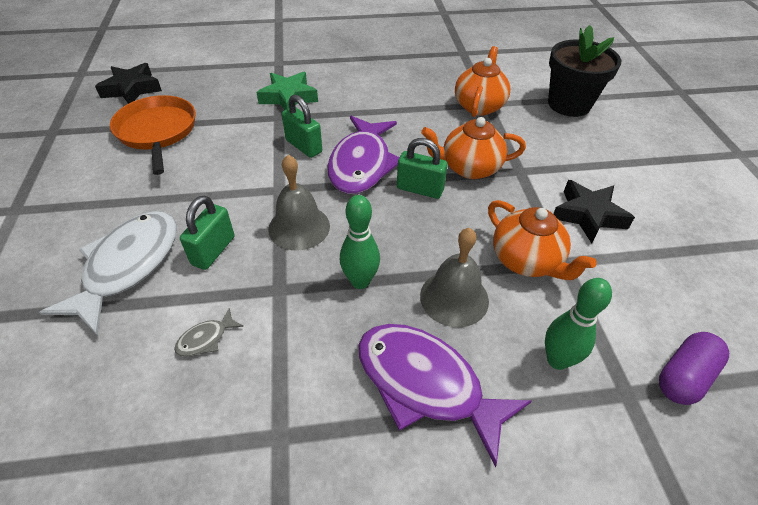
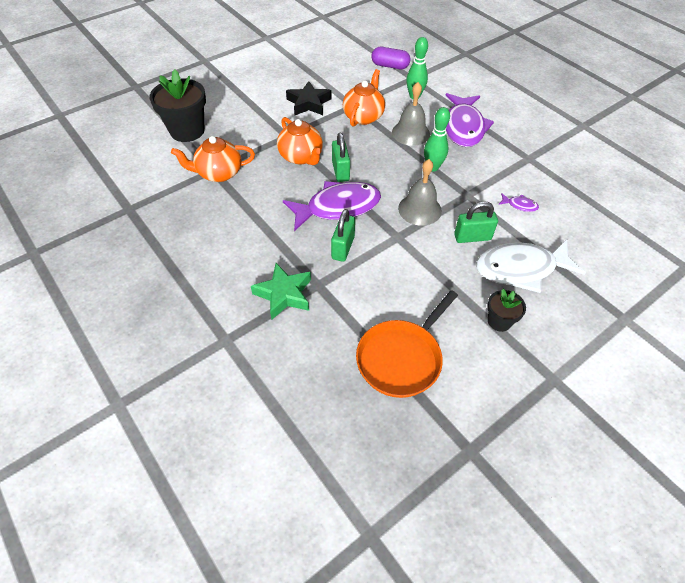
camera: 120 degrees left, 5 degrees up
(104, 208) = (499, 321): none -> black flower pot
(132, 89) = (360, 441): black star -> none
(206, 339) = (520, 205): grey fish -> purple fish

